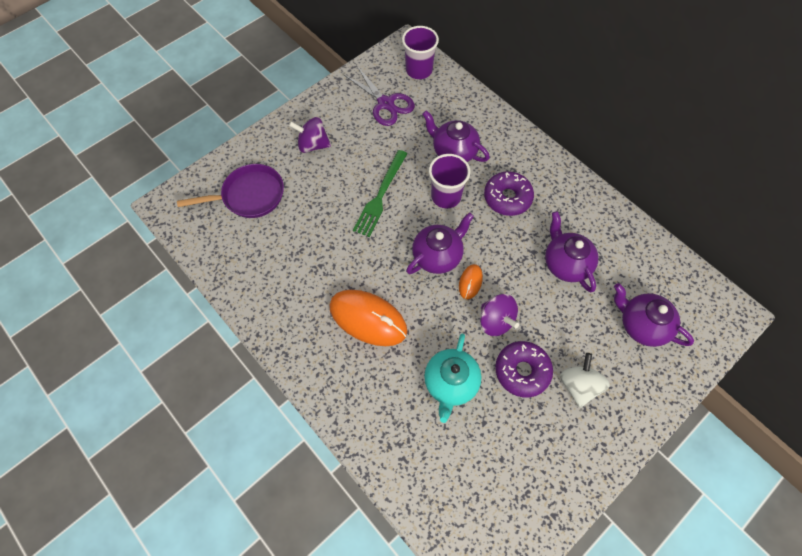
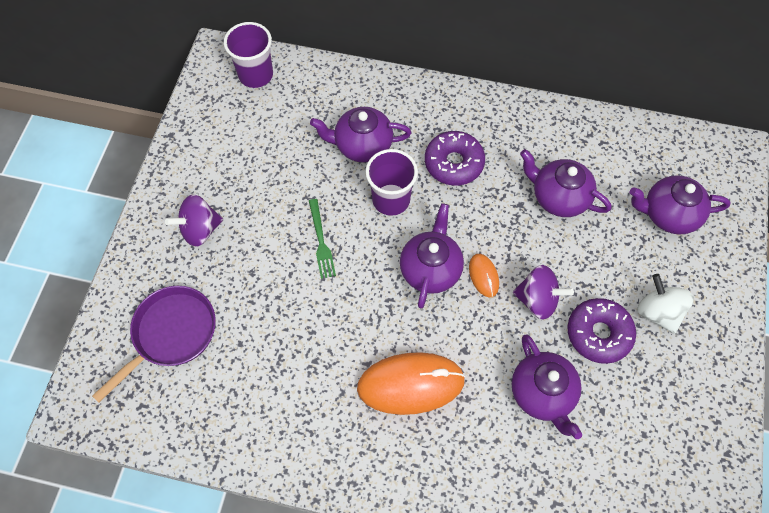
camera: 35 degrees left, 0 degrees up
(380, 195) = (321, 241): green fork -> green fork, size x0.65
(386, 103) = (247, 134): purple scissors -> none
(450, 383) = (542, 394): turquoise teapot -> purple teapot

